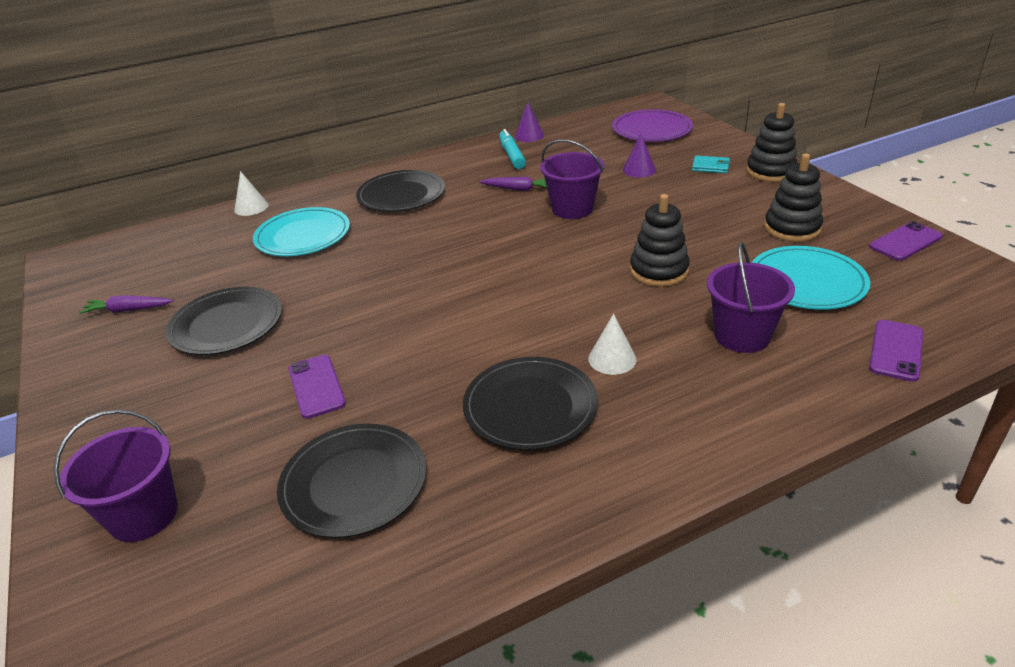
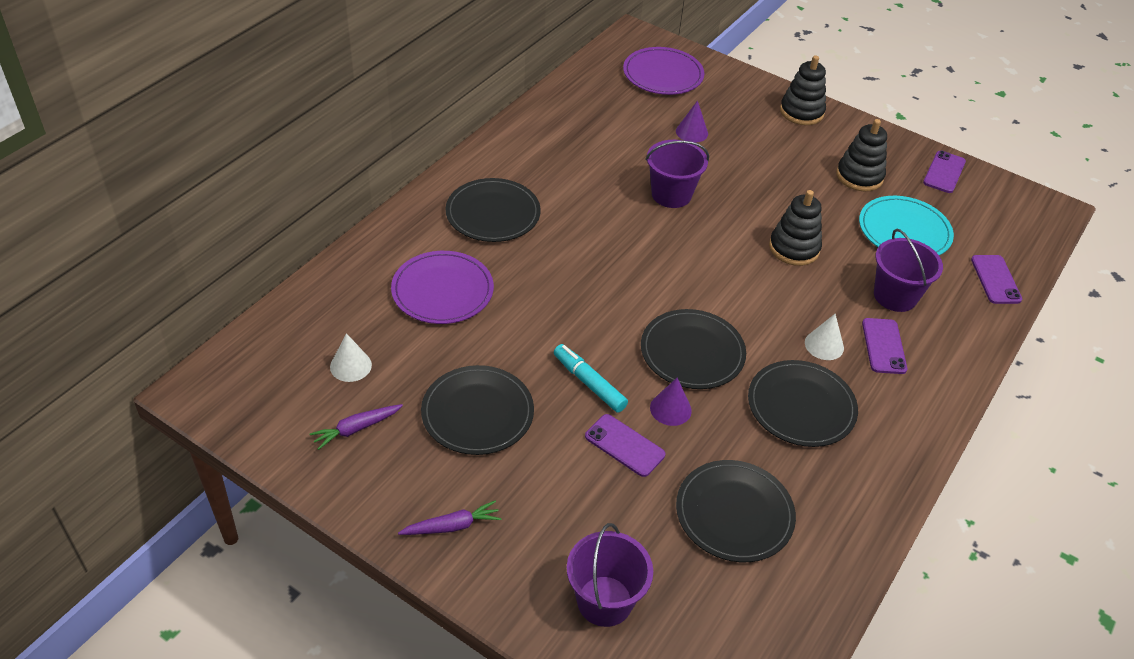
camera: 35 degrees left, 10 degrees up
(251, 207) = (344, 268): white cone -> white cone (350, 366)
(303, 236) = (442, 290): turquoise plate -> purple plate
(464, 329) = (692, 352): none -> black plate
(511, 155) = (557, 135): turquoise marker -> turquoise marker (589, 383)
(518, 189) = (601, 180): purple carrot -> purple carrot (452, 526)
(529, 136) = (550, 104): purple cone -> purple cone (670, 409)
(684, 378) = (883, 346): none -> purple phone
(710, 166) = (749, 115): turquoise wallet -> none

